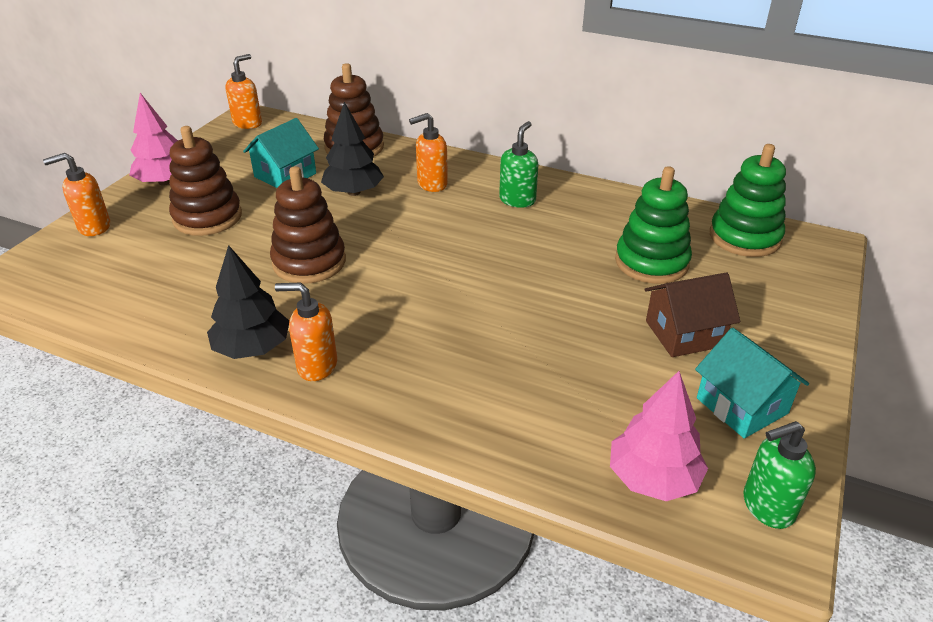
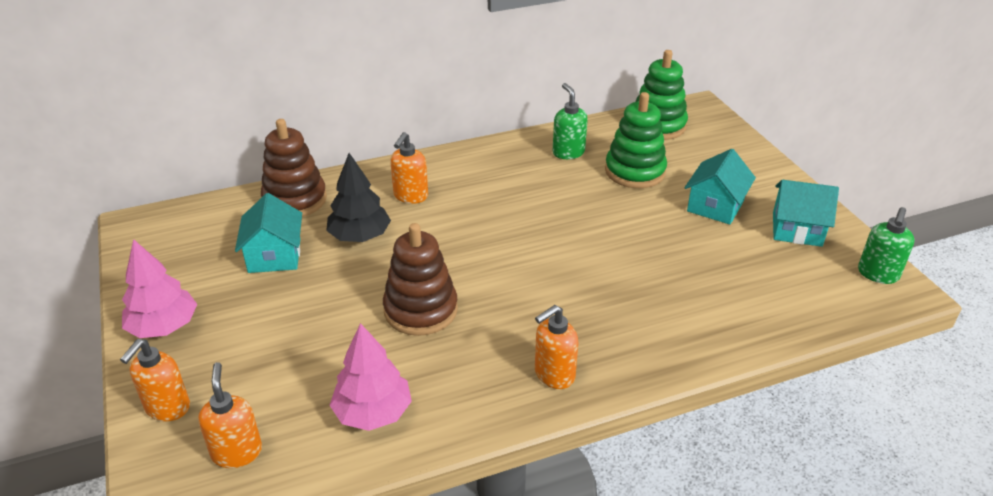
camera: 45 degrees left, 0 degrees up
(207, 217) = (268, 330): brown stacking toy -> none
(248, 123) = (149, 230): orange soap dispenser -> orange soap dispenser (237, 452)
(252, 348) = (490, 397): black tree -> none
(517, 200) = (491, 174): green soap dispenser -> green soap dispenser (568, 152)
(653, 478) = (819, 298): pink tree -> pink tree (373, 412)
(684, 334) = (715, 206): brown house -> turquoise house

